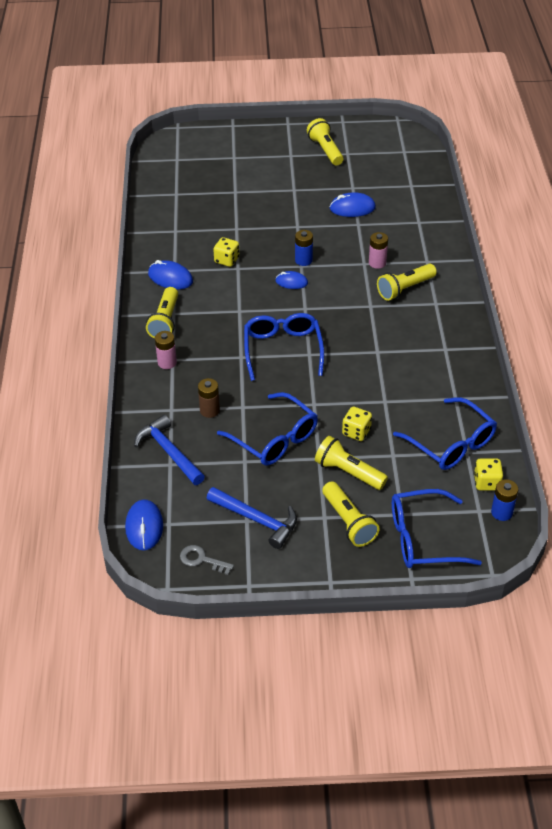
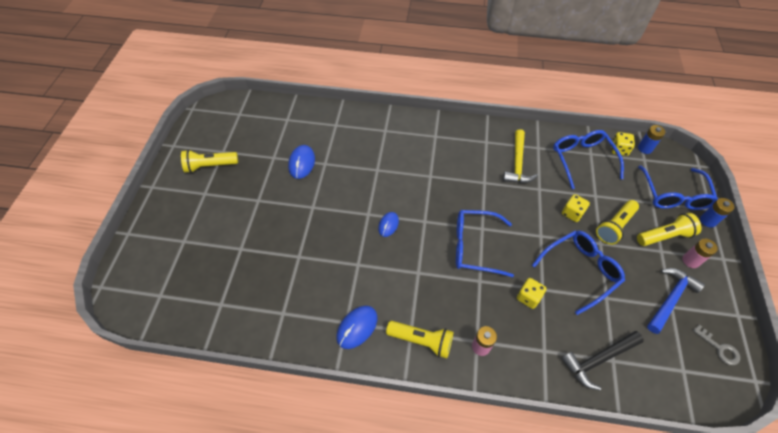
camera: 80 degrees left, 10 degrees up
(144, 527) = (690, 393): blue mouse -> none
(169, 452) = (598, 360): blue hammer -> black hammer
(201, 560) = (719, 348): grey key -> grey key turned 75 degrees counterclockwise
(209, 410) = (546, 317): brown battery -> none
(227, 260) = (343, 272): yellow dice -> yellow dice (528, 297)
(303, 260) = (361, 211): blue battery -> blue battery (708, 220)
(377, 263) = (379, 161): pink battery -> pink battery (690, 261)
(405, 289) = (415, 150): yellow flashlight -> none
(419, 379) = (517, 163): none -> yellow hammer
(450, 443) = (582, 160): blue glasses -> blue glasses turned 75 degrees counterclockwise

